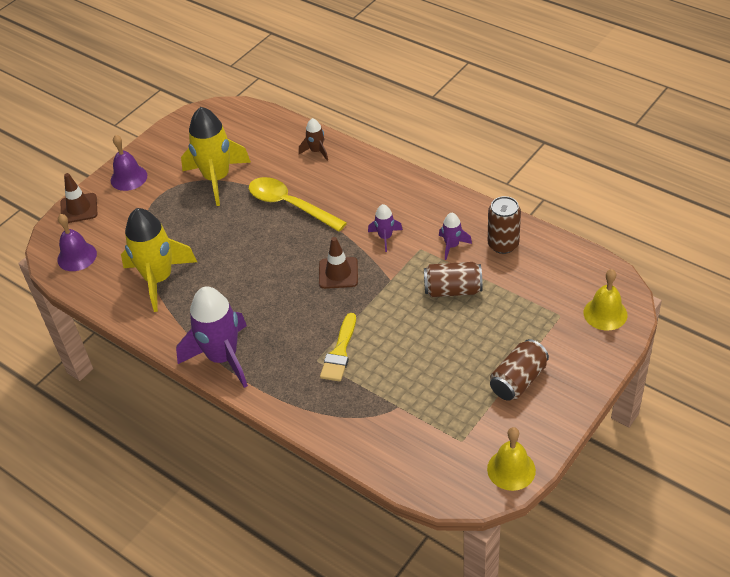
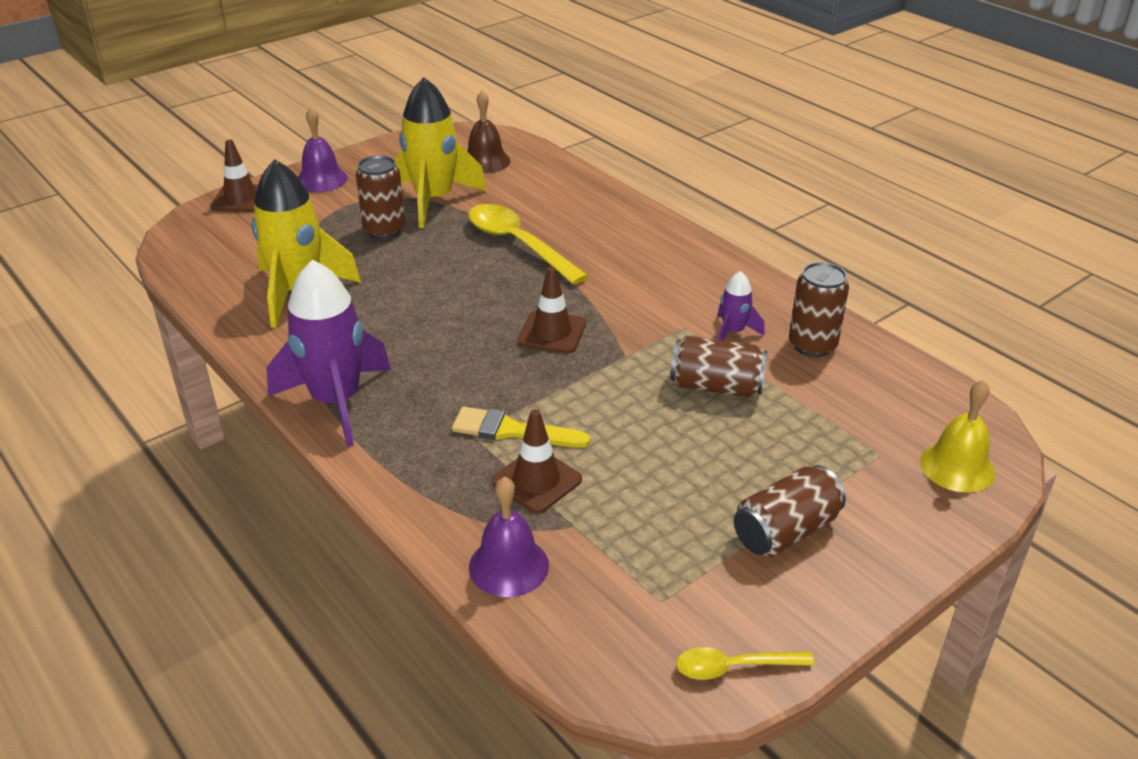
camera: 10 degrees right, 10 degrees down
(77, 256) = (207, 247): purple bell -> purple bell (508, 566)
(193, 213) = (384, 230): none -> brown can
(239, 134) = (485, 161): none -> brown bell
(316, 151) = (580, 194): brown rocket -> none
(340, 352) = (512, 431): yellow brush -> yellow brush turned 75 degrees clockwise
(366, 383) = (536, 481): none -> brown traffic cone
(385, 237) = (637, 304): purple rocket -> none
(511, 469) = (734, 667): yellow bell -> yellow spoon

